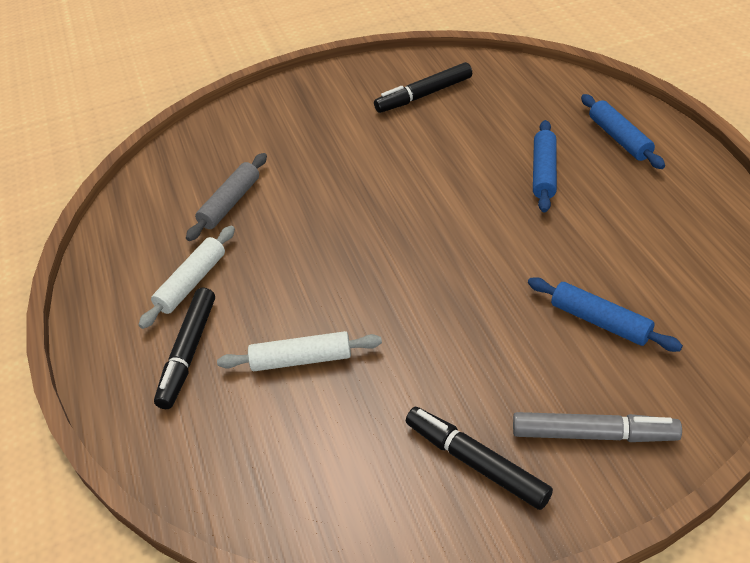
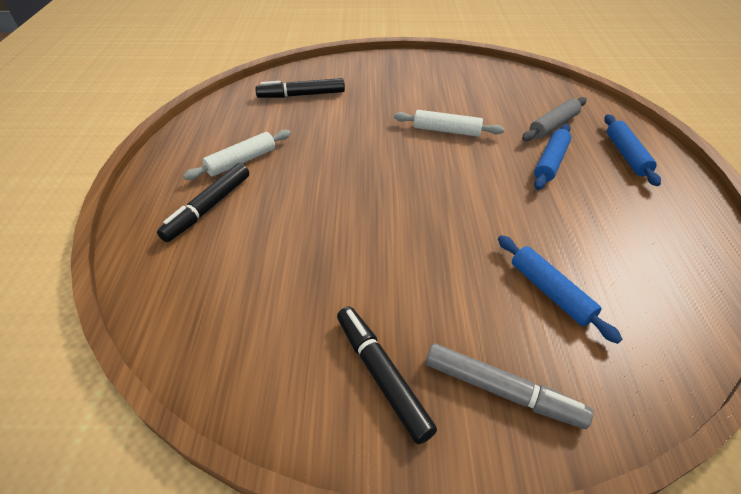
camera: 15 degrees right, 0 degrees up
(230, 203) = (300, 118): grey rolling pin -> grey rolling pin (553, 125)
(301, 359) = (286, 240): white rolling pin -> white rolling pin (447, 131)
(424, 95) = (479, 86): black marker -> black marker (301, 95)

